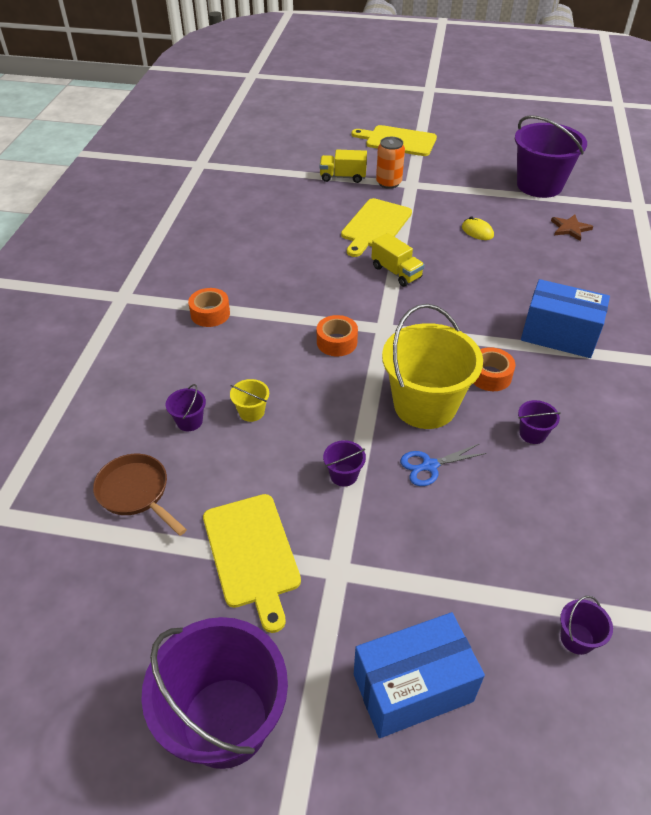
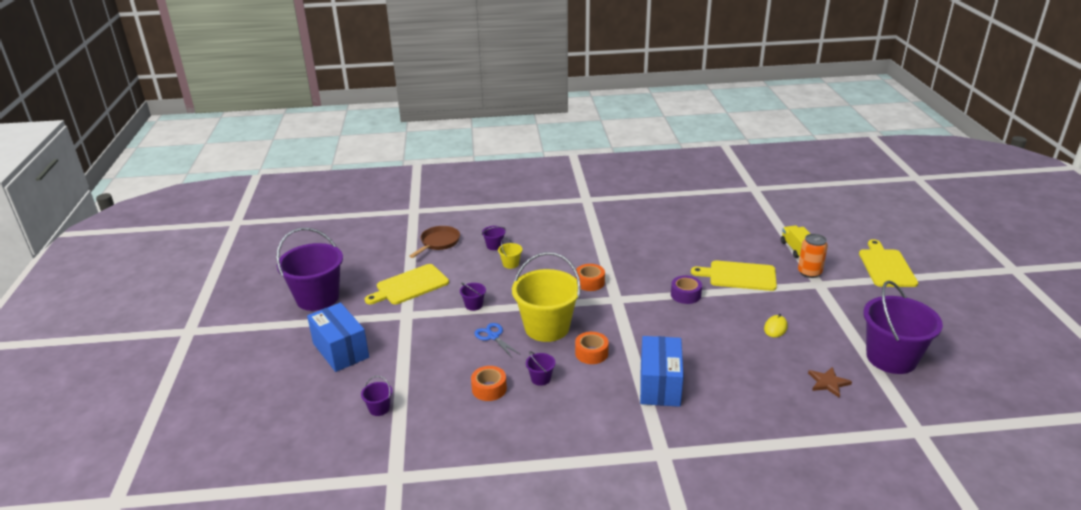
camera: 75 degrees right, 15 degrees down
(210, 314) = (589, 231): orange tape -> orange tape (489, 389)
(396, 272) = (685, 295): yellow truck -> purple tape

